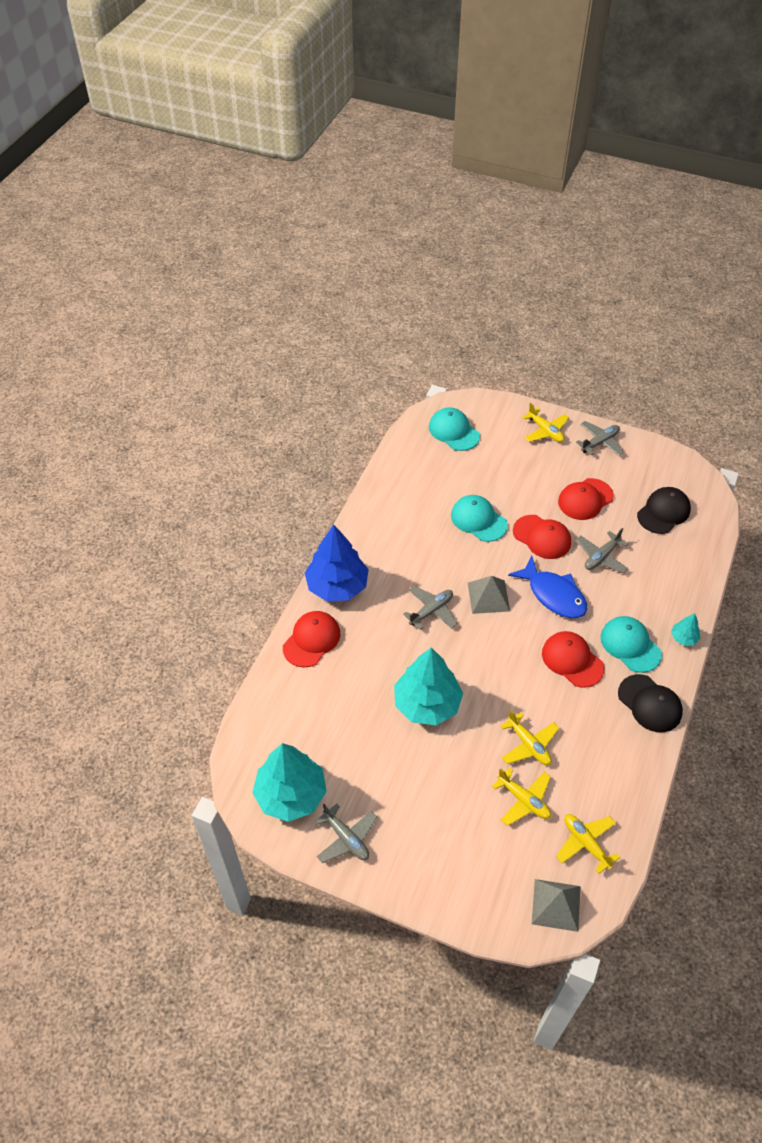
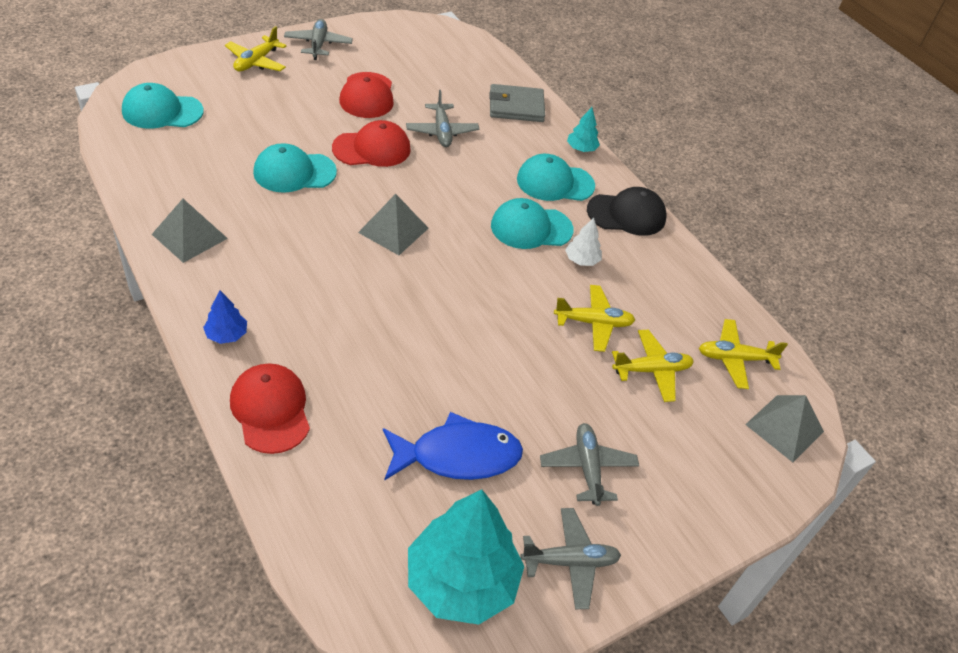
camera: 60 degrees left, 5 degrees down
(337, 586) = (226, 334): blue tree -> blue tree, size x0.44
(382, 518) = (189, 236): none -> grey pyramid
(427, 704) = (468, 366): turquoise tree -> none
(431, 611) = (358, 282): grey plane -> grey plane (587, 468)
(545, 431) = (256, 62): yellow plane -> yellow plane turned 120 degrees clockwise
(553, 595) = (445, 188): blue fish -> blue fish (458, 456)
(572, 660) = (531, 228): red cap -> turquoise cap
(576, 705) = (581, 260): none -> white tree
(663, 512) = (441, 67): black cap -> none
(678, 575) = (516, 106): none -> grey wallet

